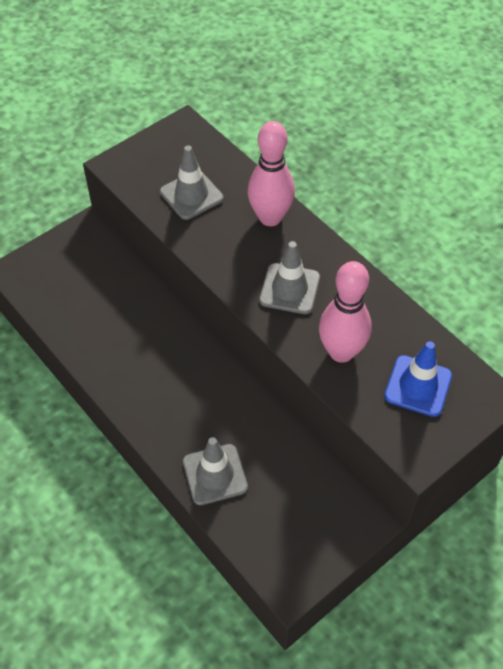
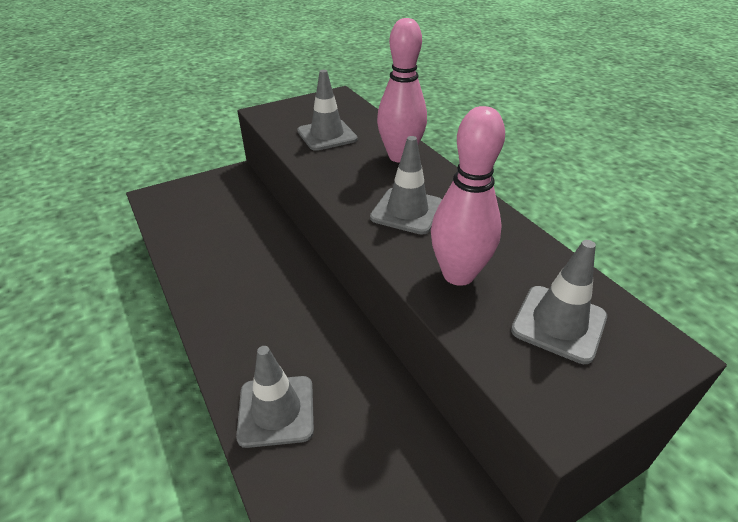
camera: 10 degrees right, 15 degrees down
(418, 386) = (559, 323): blue traffic cone -> grey traffic cone

